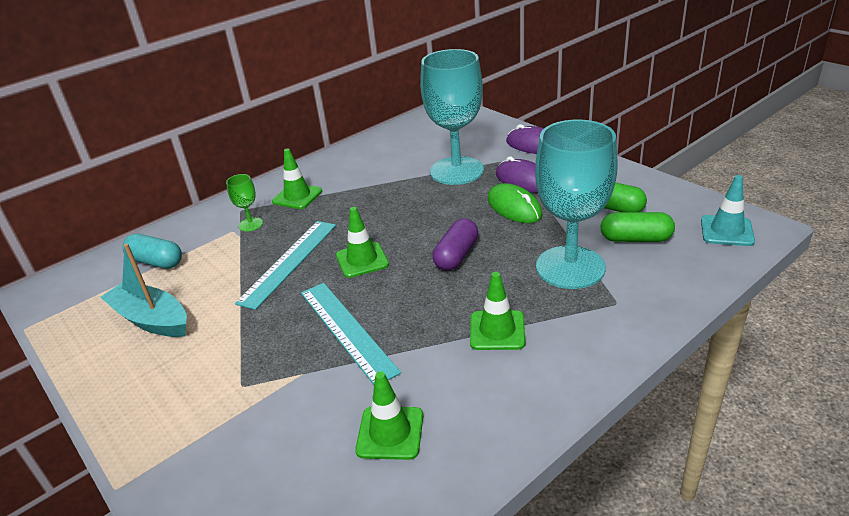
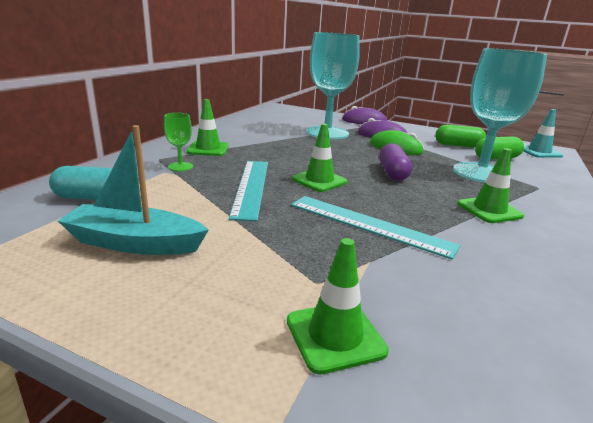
camera: 30 degrees left, 10 degrees down
(390, 433) = (517, 291): green traffic cone -> green traffic cone (335, 336)

